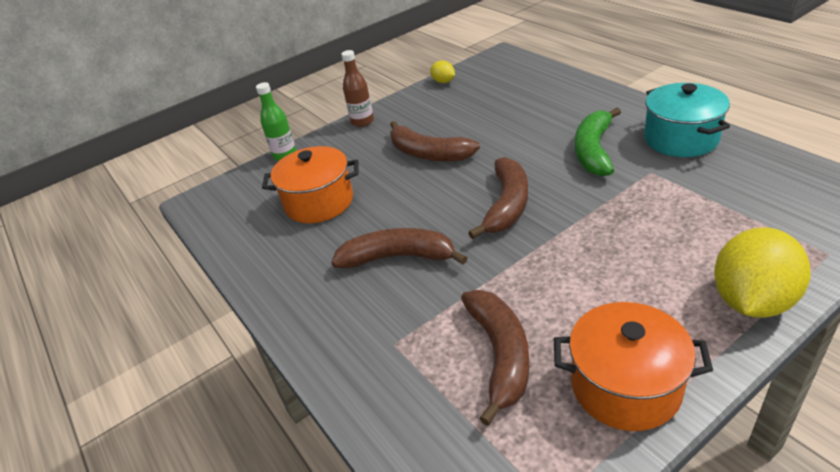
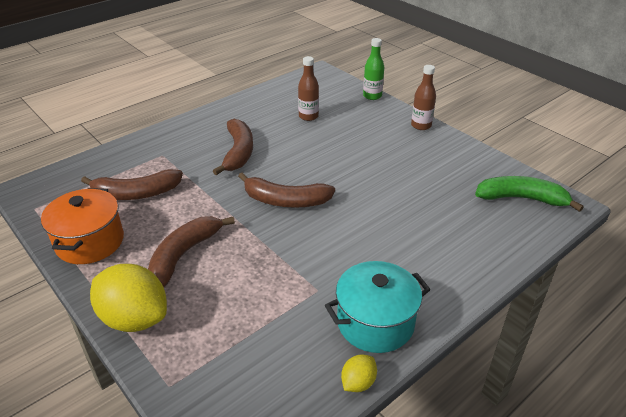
camera: 80 degrees right, 0 degrees up
(319, 202) = (308, 116): orange pot -> brown bottle
(428, 153) = (366, 161): brown banana -> brown banana (184, 254)
(443, 82) = (499, 166): yellow lemon -> yellow lemon (358, 382)
(593, 151) = (359, 256): green banana -> green banana (521, 198)

